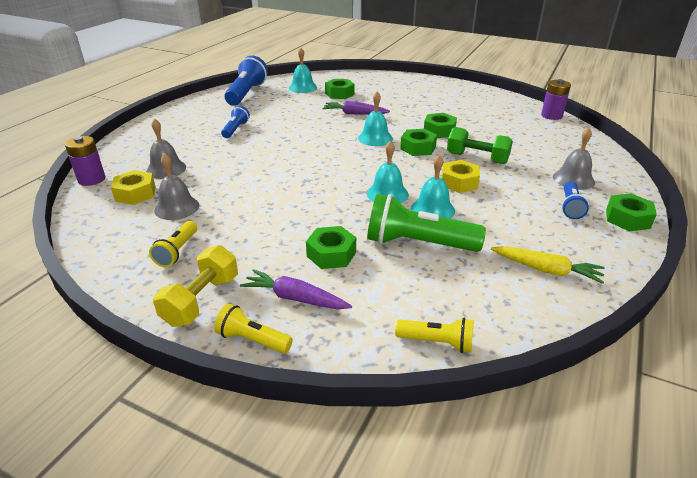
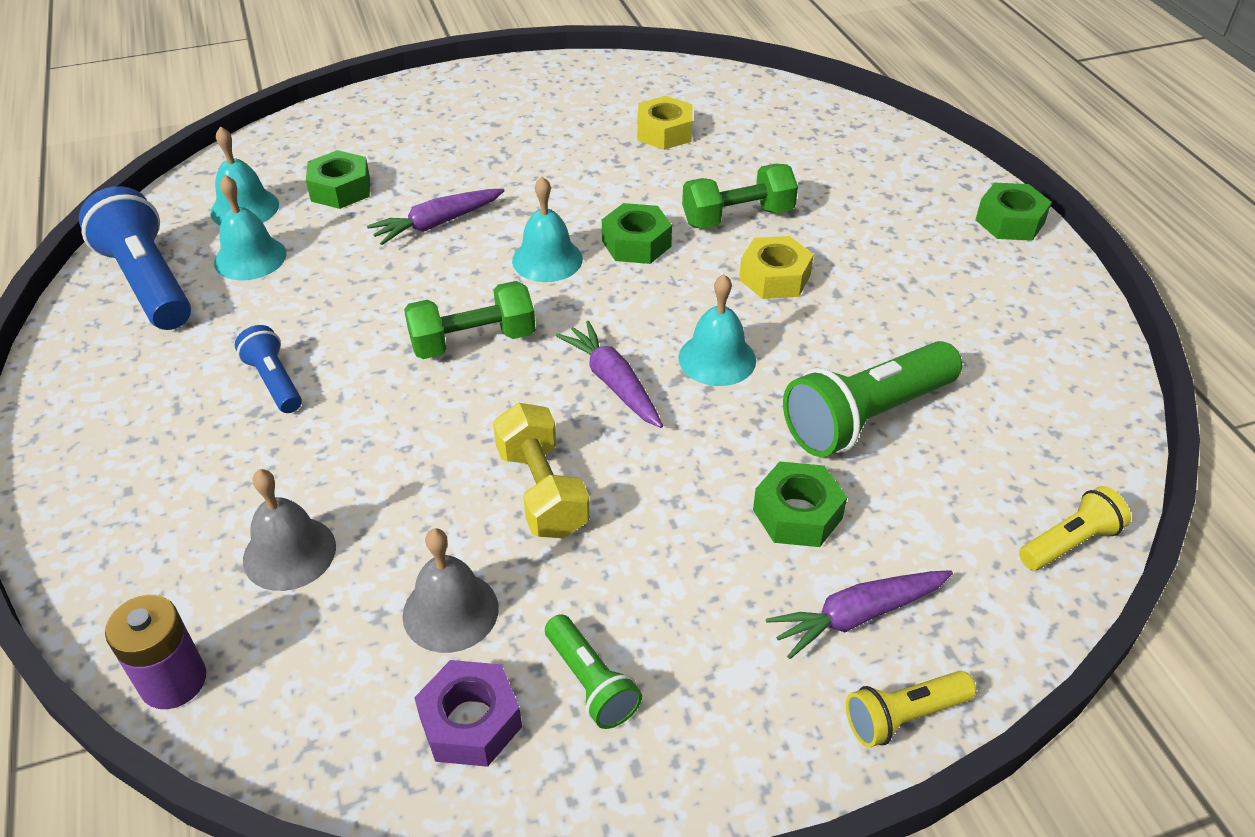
camera: 45 degrees left, 10 degrees up
(131, 236) = (470, 722): none -> purple nut
(135, 193) = (324, 642): yellow nut -> yellow nut (664, 132)
(177, 251) = (591, 683): yellow flashlight -> green flashlight
(201, 300) = (756, 724): yellow dumbbell -> yellow dumbbell (542, 491)
(309, 147) = (473, 341): none -> green dumbbell
(335, 180) = (613, 383): none -> purple carrot
(433, 209) = (807, 347): turquoise bell -> turquoise bell (250, 258)
(439, 131) = (618, 190): green nut -> none
(546, 270) = (1033, 357): yellow carrot -> none
(551, 116) = (723, 78): purple battery -> none
(570, 207) = (940, 240): blue flashlight -> none
(573, 179) = (887, 188): grey bell -> none

